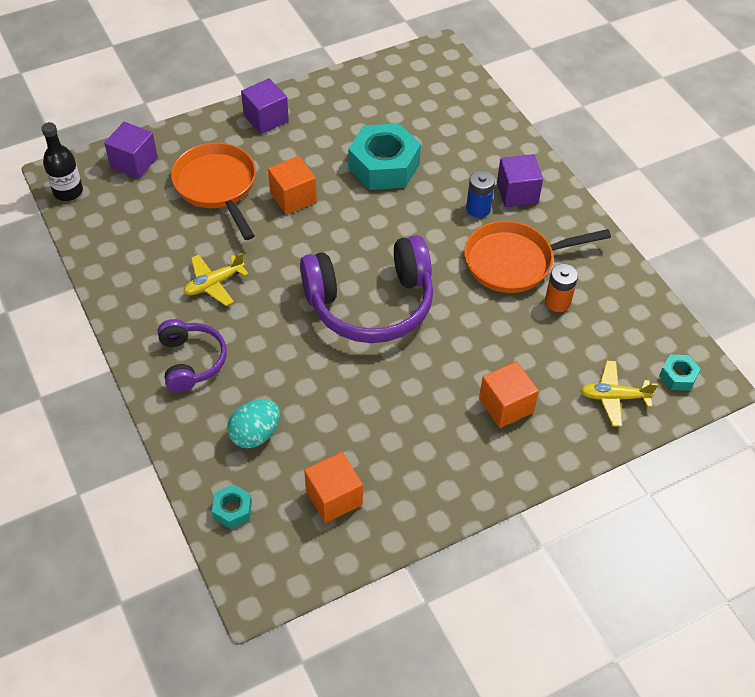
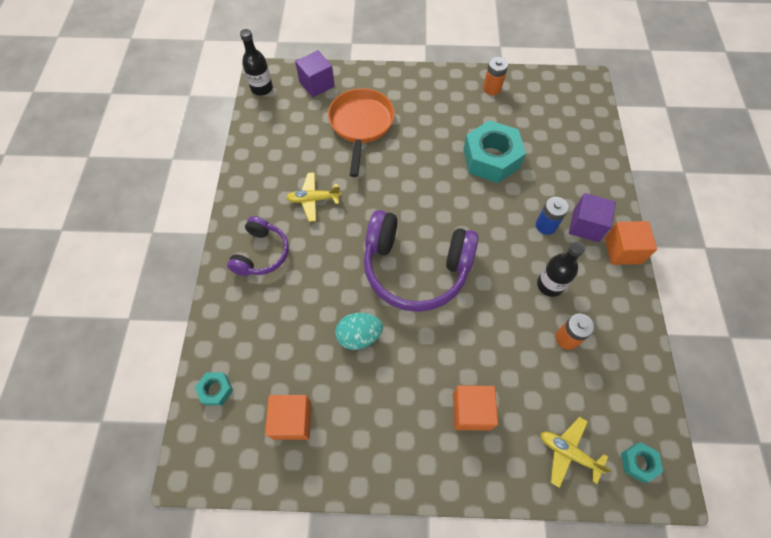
camera: 30 degrees right, 10 degrees up
(255, 434) = (269, 335): turquoise egg -> turquoise egg (359, 336)
(266, 118) = (426, 86): purple cube -> none
(293, 197) = (409, 156): orange cube -> orange cube (622, 250)
(341, 94) = (492, 88): none -> orange battery
(514, 261) = (550, 285): orange pan -> black bottle

